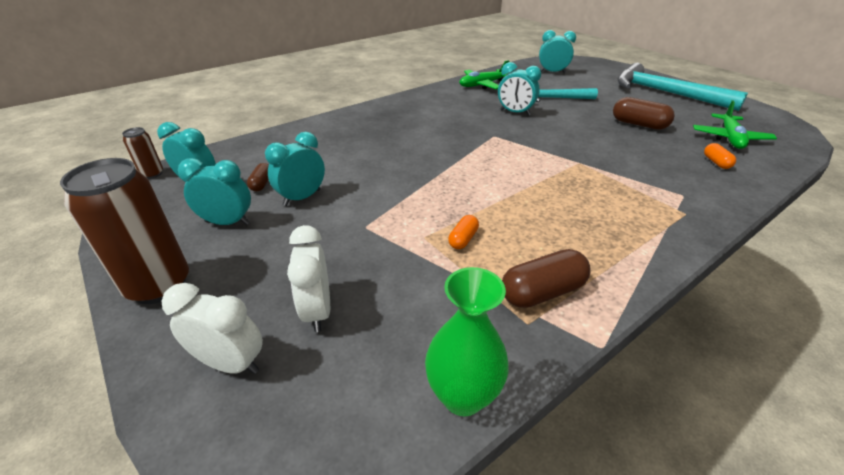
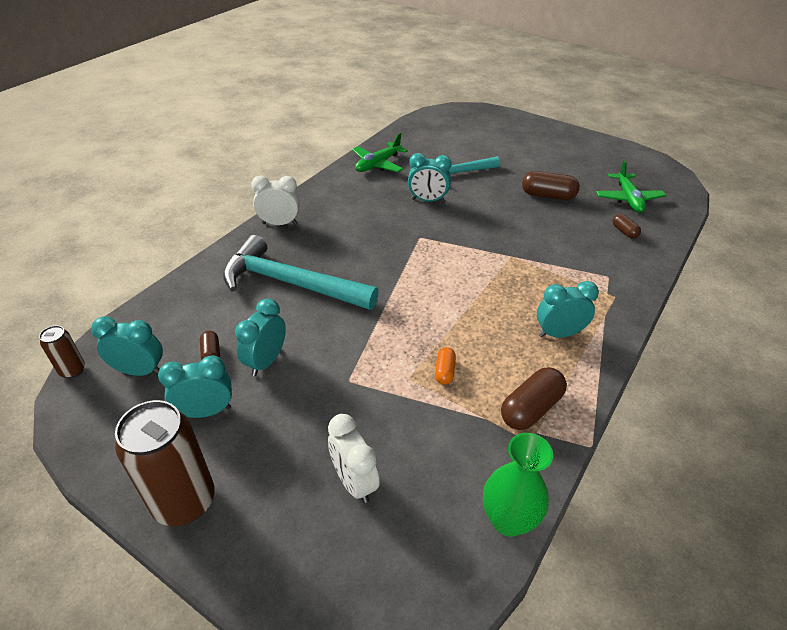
camera: 20 degrees left, 5 degrees up
(231, 363) = (307, 554): white clock -> white clock (279, 223)
(552, 72) = (442, 133): turquoise clock -> turquoise clock (558, 334)
(665, 93) = (559, 147): turquoise hammer -> turquoise hammer (291, 283)
(716, 162) = (624, 231): orange capsule -> brown capsule

